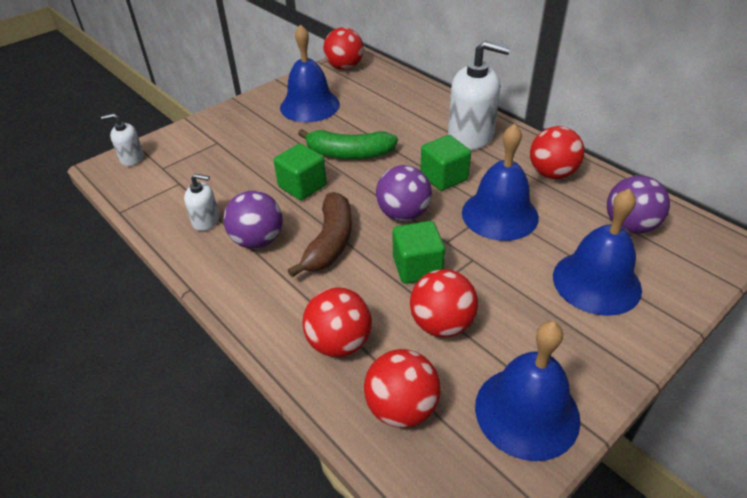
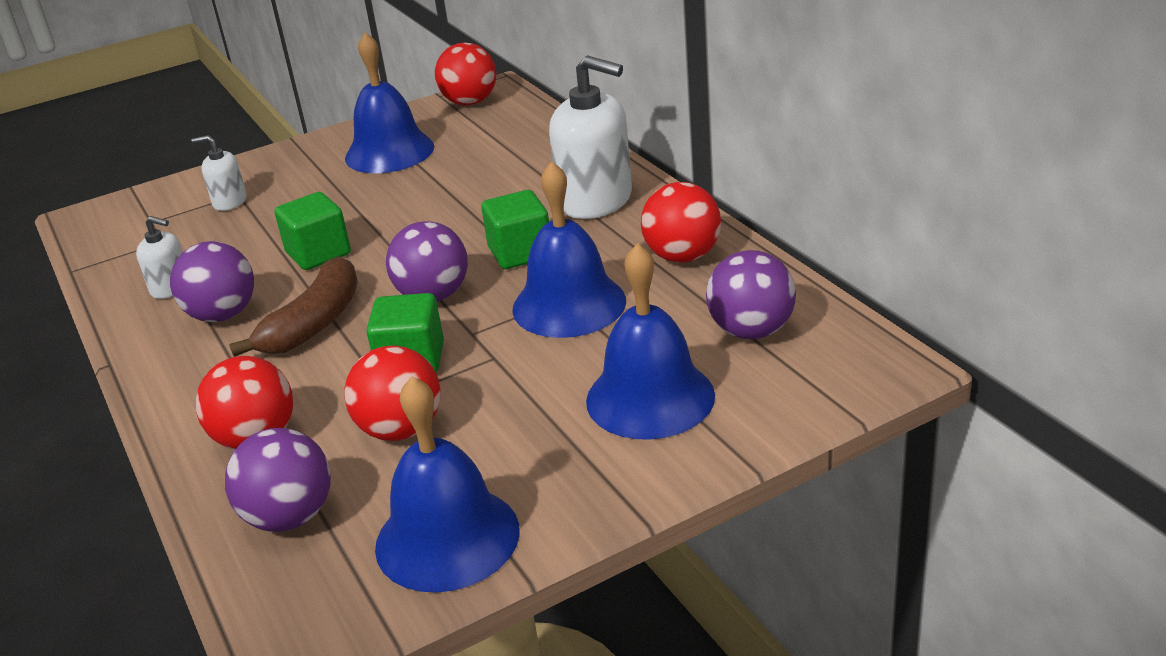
camera: 15 degrees right, 10 degrees down
(132, 158) = (119, 208): white soap dispenser -> white soap dispenser (229, 202)
(348, 154) = (405, 216): green banana -> none
(401, 408) = (289, 517): red ball -> purple ball

